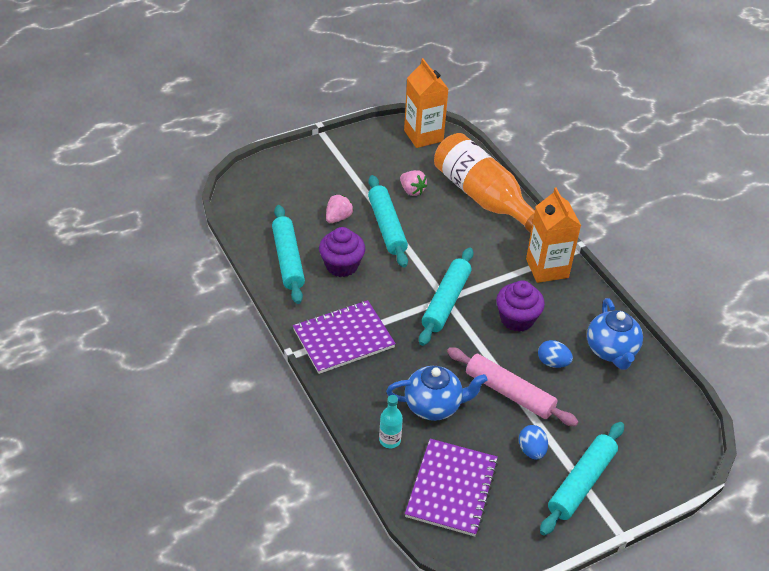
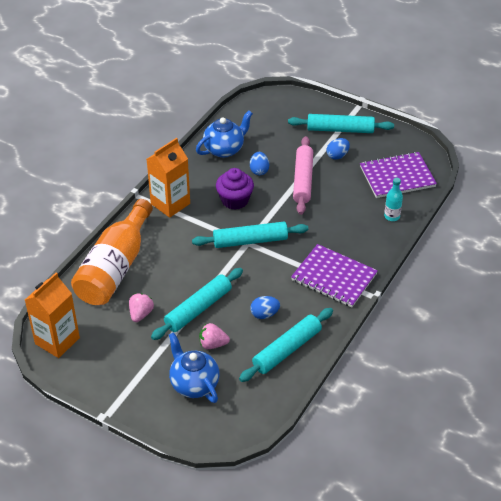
camera: 120 degrees left, 0 degrees up
(342, 265) = (264, 314): purple cupcake -> blue egg
(434, 406) = (346, 208): blue teapot -> blue teapot (194, 384)

